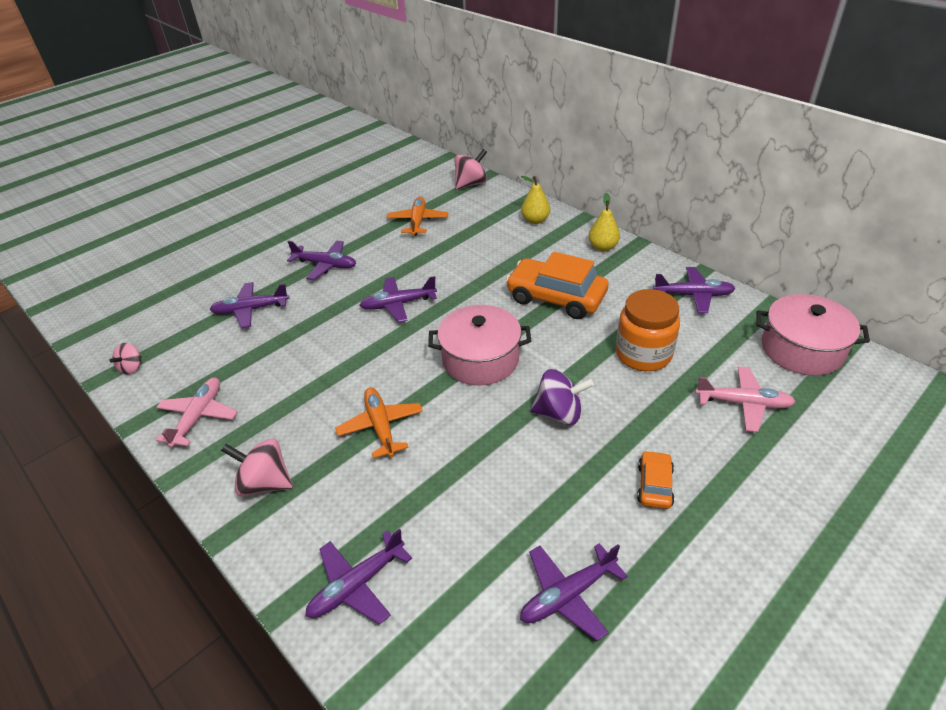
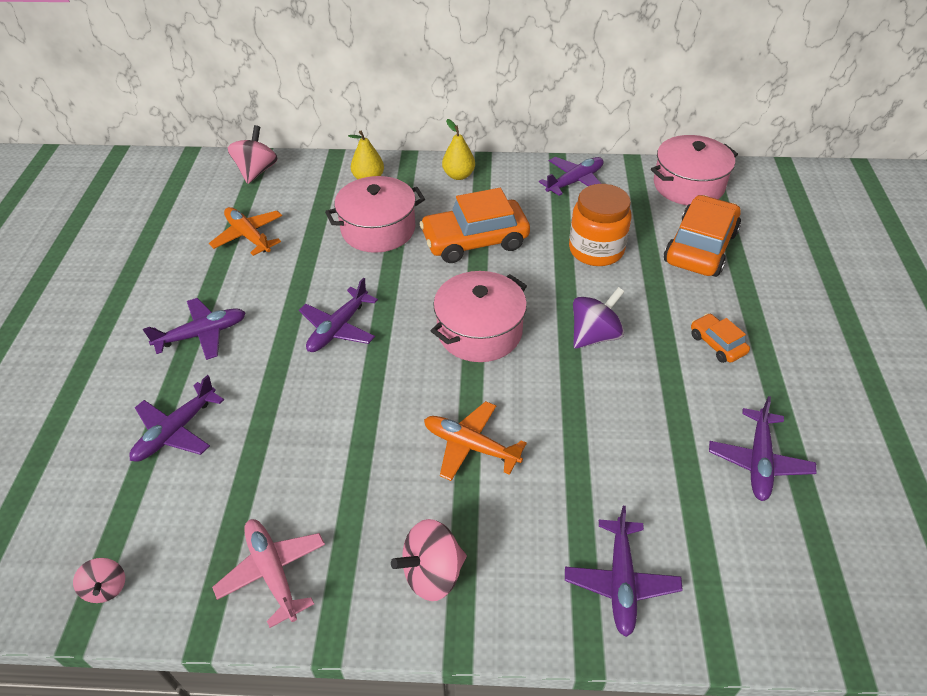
camera: 45 degrees left, 5 degrees up
(500, 256) = (378, 229): none -> pink pot
(743, 403) = (700, 247): pink plane -> orange car

